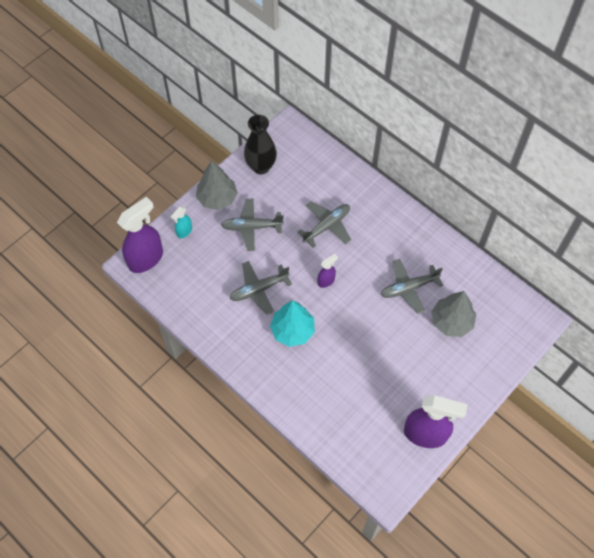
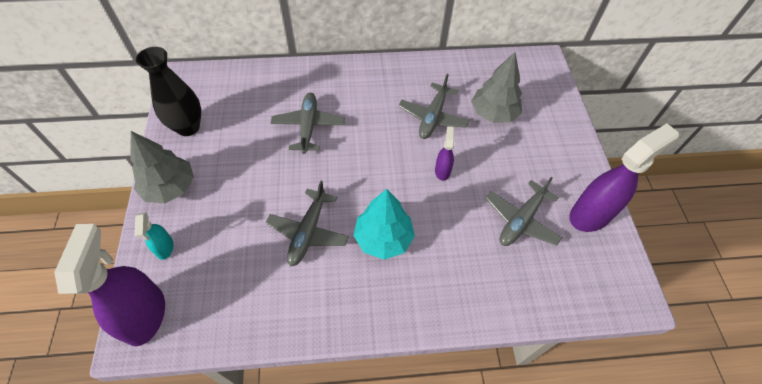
camera: 50 degrees left, 5 degrees down
(251, 227) = (236, 184): grey plane -> grey plane (521, 220)
(326, 281) = (361, 169): purple spray bottle -> purple spray bottle (442, 171)

